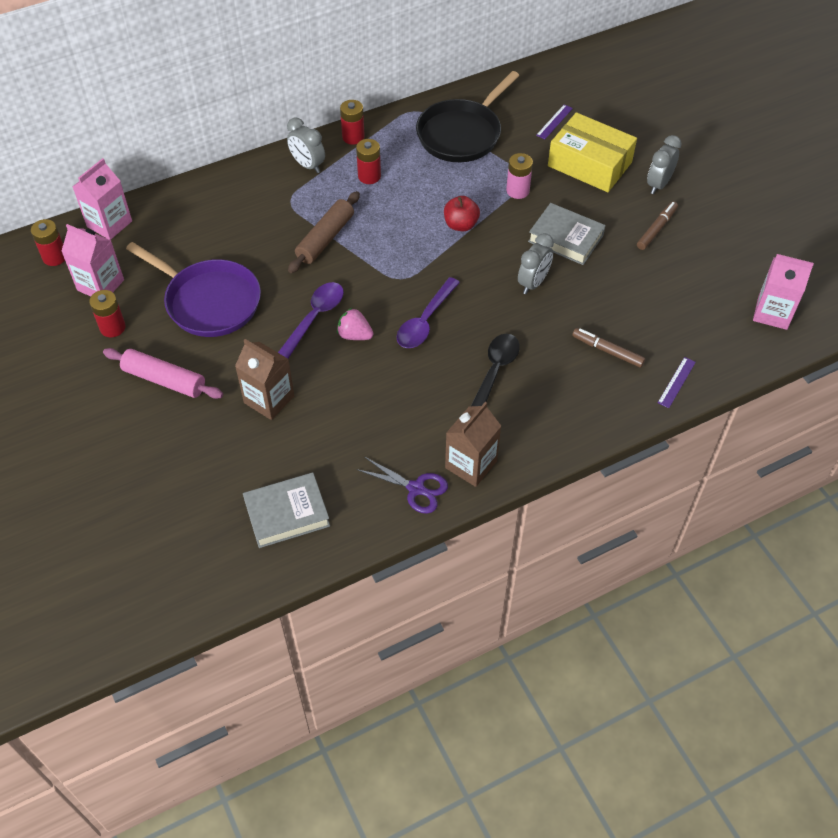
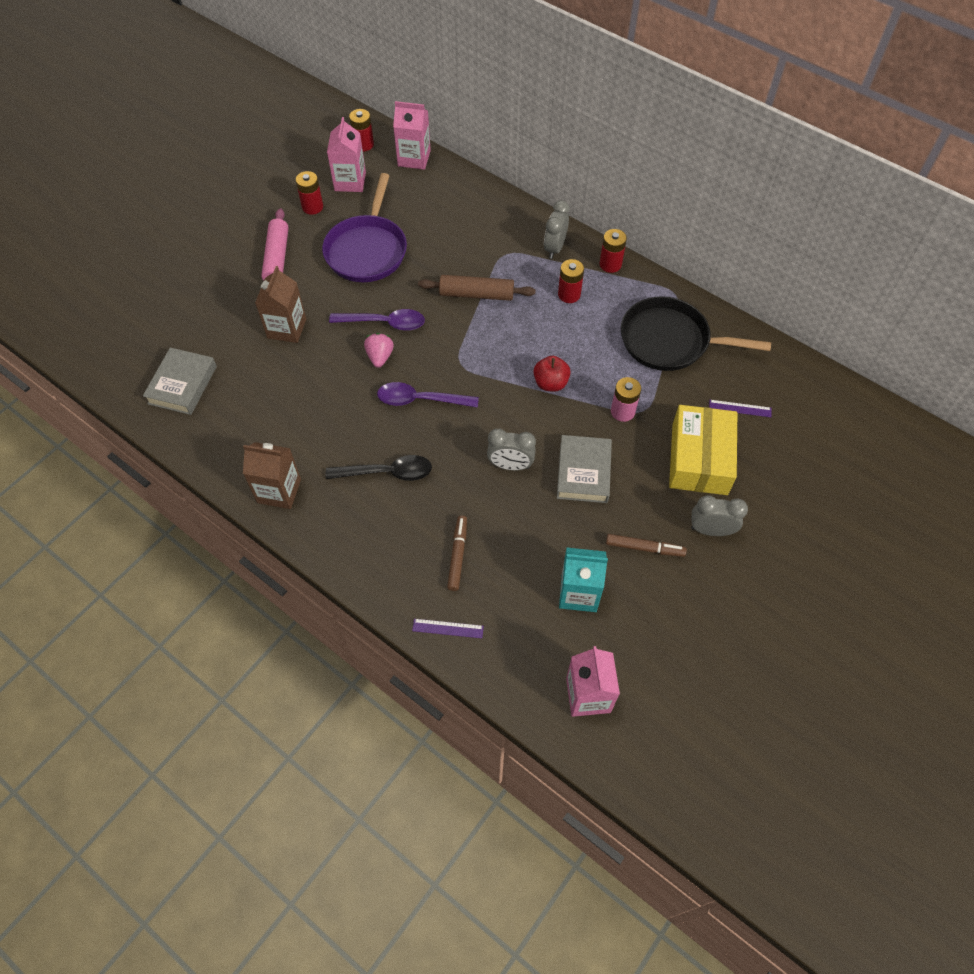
camera: 65 degrees right, 5 degrees up
(287, 513) = (182, 385): grey book -> grey book turned 60 degrees clockwise
(416, 488) = (239, 461): purple scissors -> none
(679, 284) = (578, 593): none -> turquoise carton

